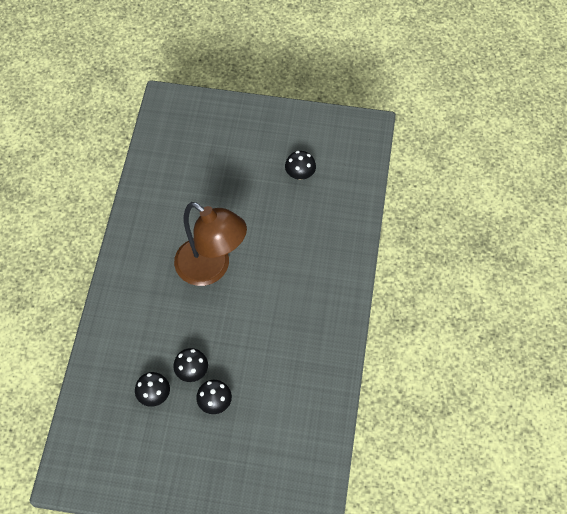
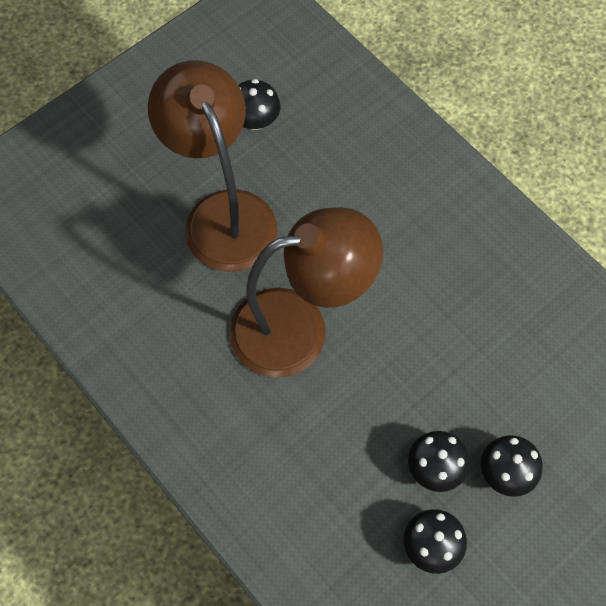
camera: 50 degrees left, 5 degrees up
(240, 197) = (223, 213): none -> brown lamp

